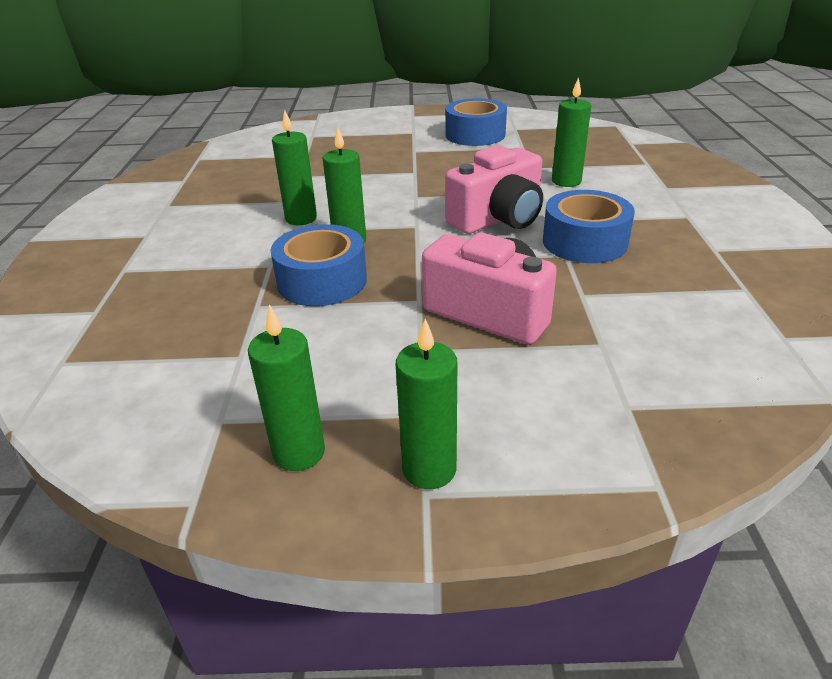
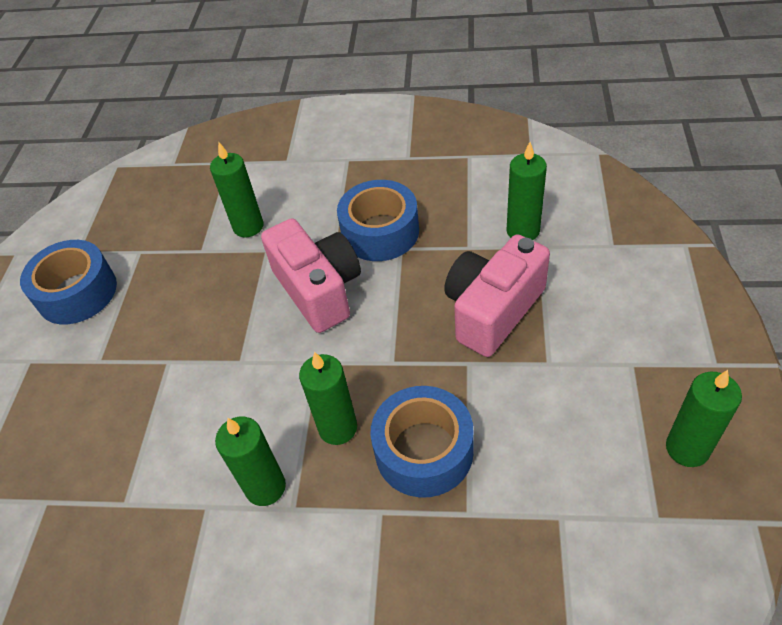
camera: 80 degrees left, 15 degrees up
(429, 469) = (691, 361): green candle -> green candle (523, 231)

